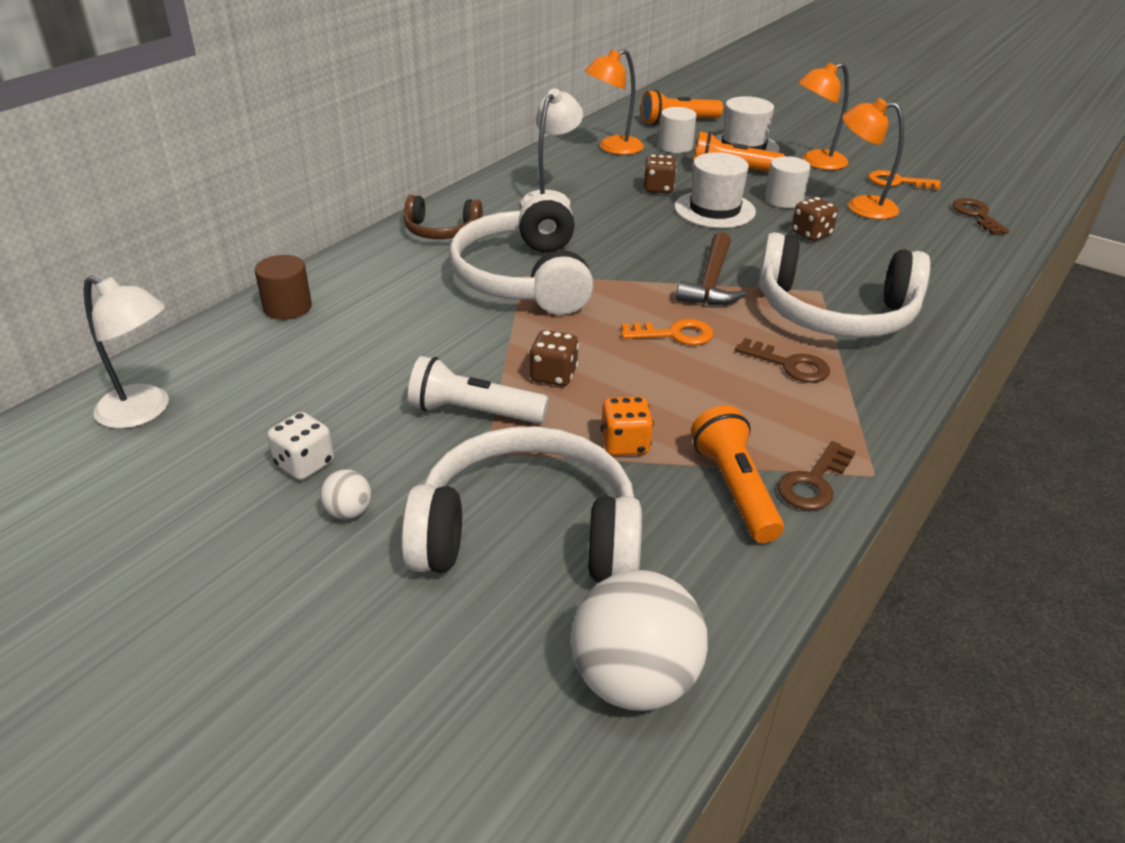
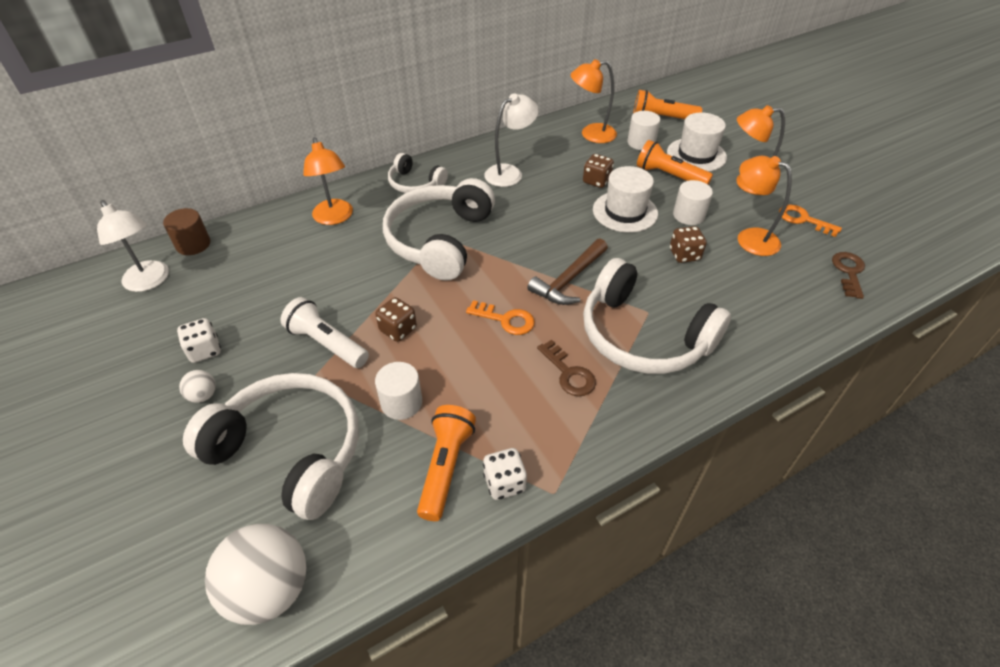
camera: 25 degrees right, 10 degrees up
(287, 307) = (278, 224): brown cylinder -> brown cylinder (193, 244)
(364, 285) = (334, 218): none -> orange lamp
(441, 230) = (415, 183): brown headphones -> white headphones
(625, 444) = (401, 403): orange dice -> white cylinder
(813, 482) = (504, 483): brown key -> white dice

